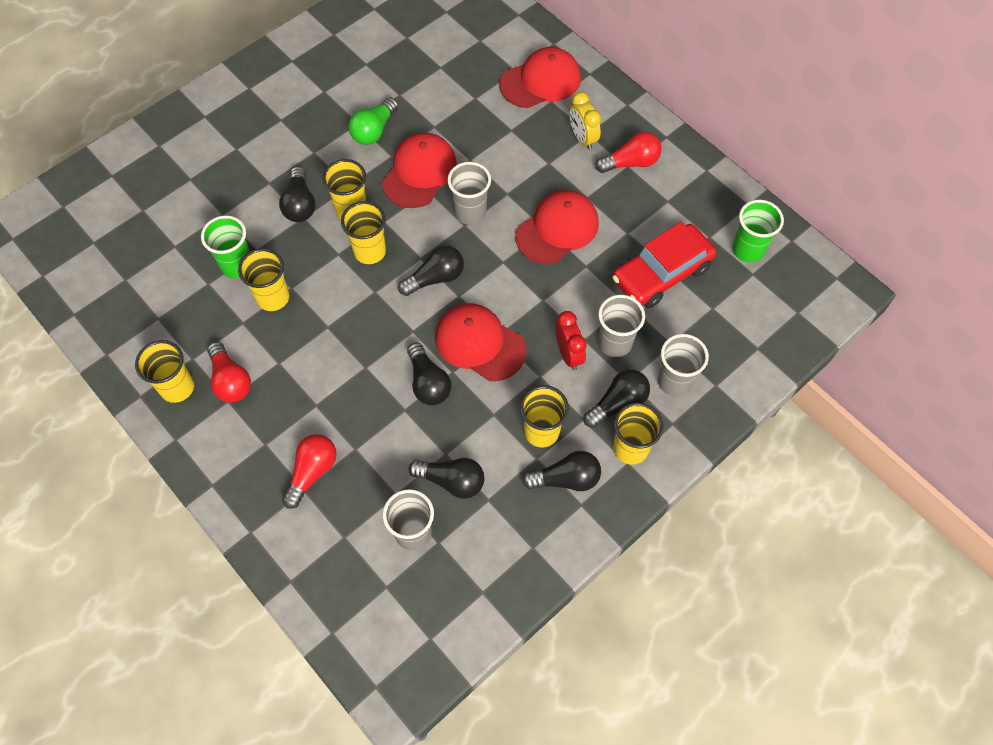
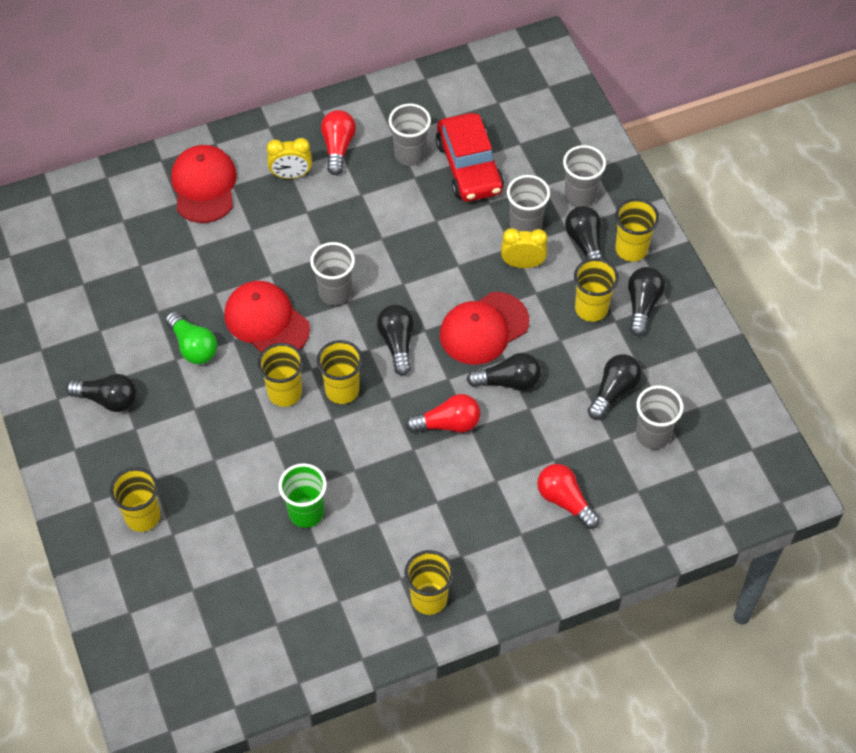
camera: 70 degrees left, 5 degrees down
(230, 381) = (440, 548): red light bulb -> red light bulb (448, 424)
(273, 298) = (359, 489): yellow cup -> yellow cup (143, 516)
(300, 204) = (256, 437): black light bulb -> black light bulb (108, 399)
(557, 229) = (386, 229): red cap -> none
(568, 354) = (522, 264): red clock -> yellow clock
(651, 221) = (410, 154): none -> grey cup
(748, 250) = (472, 96): green cup -> none

